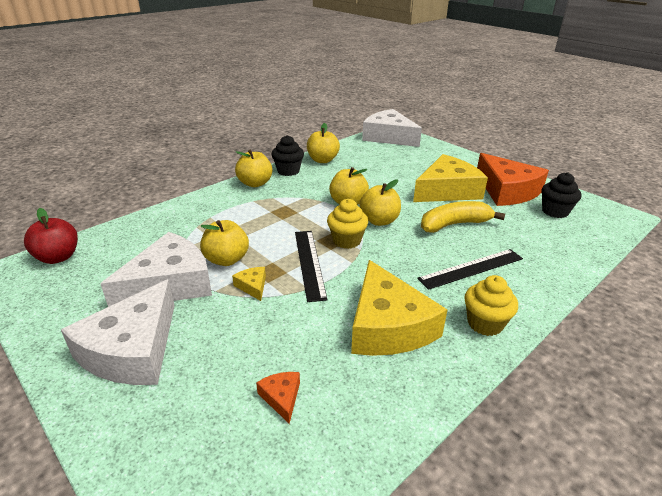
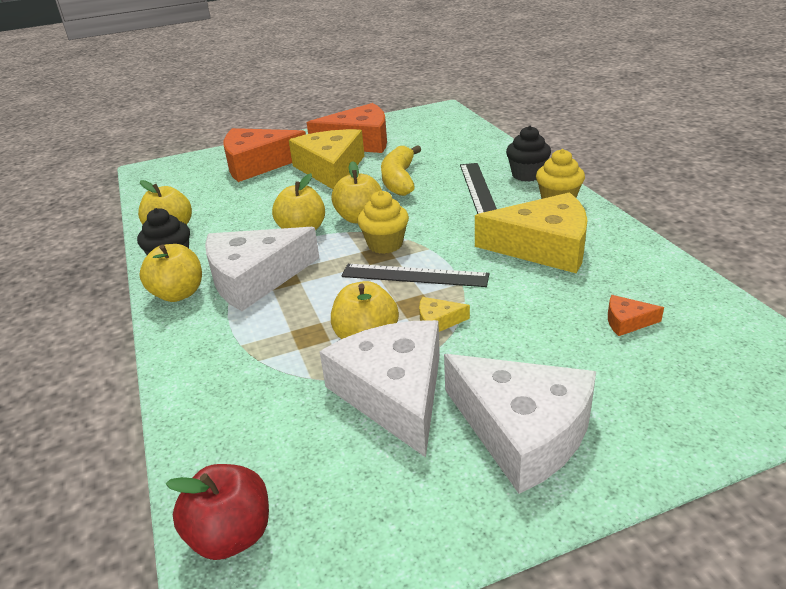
camera: 65 degrees left, 0 degrees up
(388, 137) = (162, 175): white cheese -> white cheese (255, 278)
(430, 162) = (258, 164): none -> orange cheese
(555, 211) = (414, 132): black cupcake -> black cupcake (527, 175)

